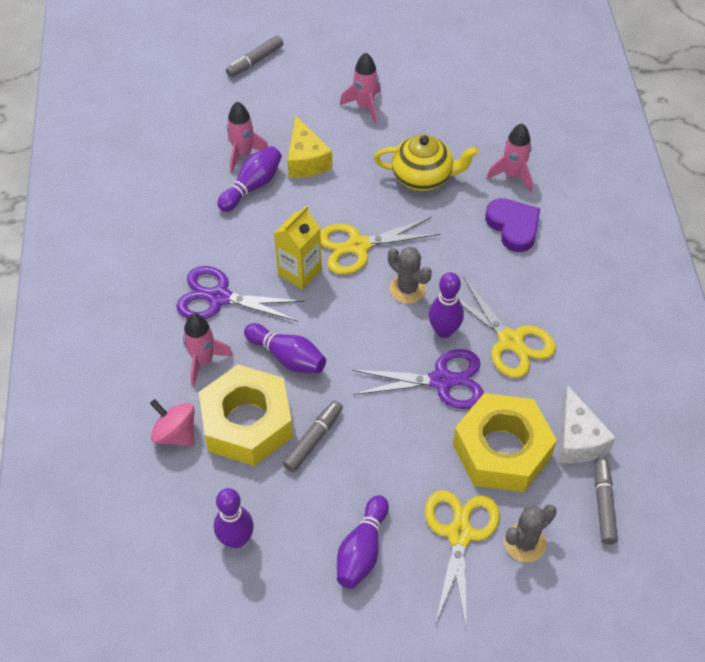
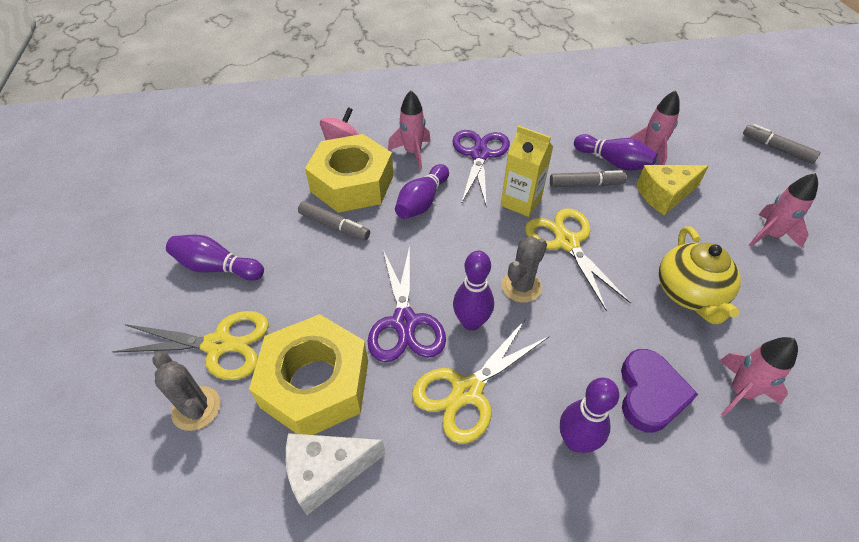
camera: 85 degrees right, 5 degrees down
(236, 539) = (243, 187): purple bowling pin -> purple bowling pin (576, 441)
(513, 227) = (650, 393): purple heart -> purple heart turned 45 degrees counterclockwise
(603, 503) = (232, 503): grey marker -> grey marker (586, 184)

